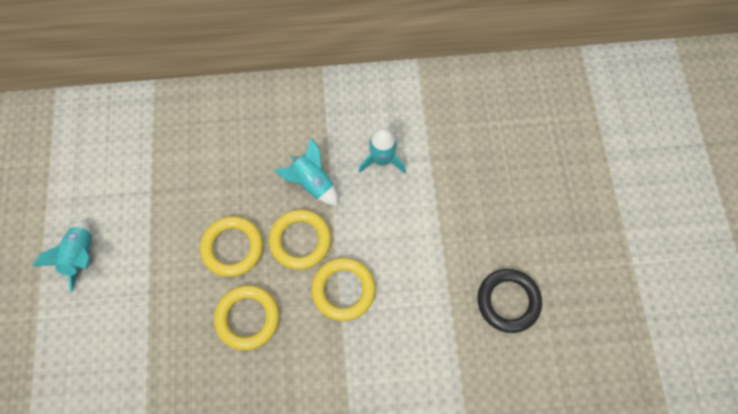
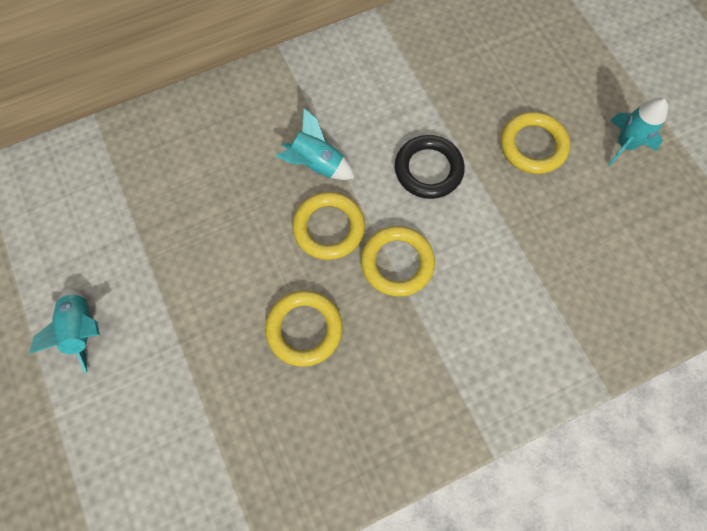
camera: 20 degrees left, 0 degrees up
(233, 247) = (256, 260): yellow ring -> yellow ring (533, 146)
(382, 160) = (381, 118): turquoise rocket -> turquoise rocket (625, 144)
(508, 301) = (572, 215): black ring -> black ring (428, 169)

